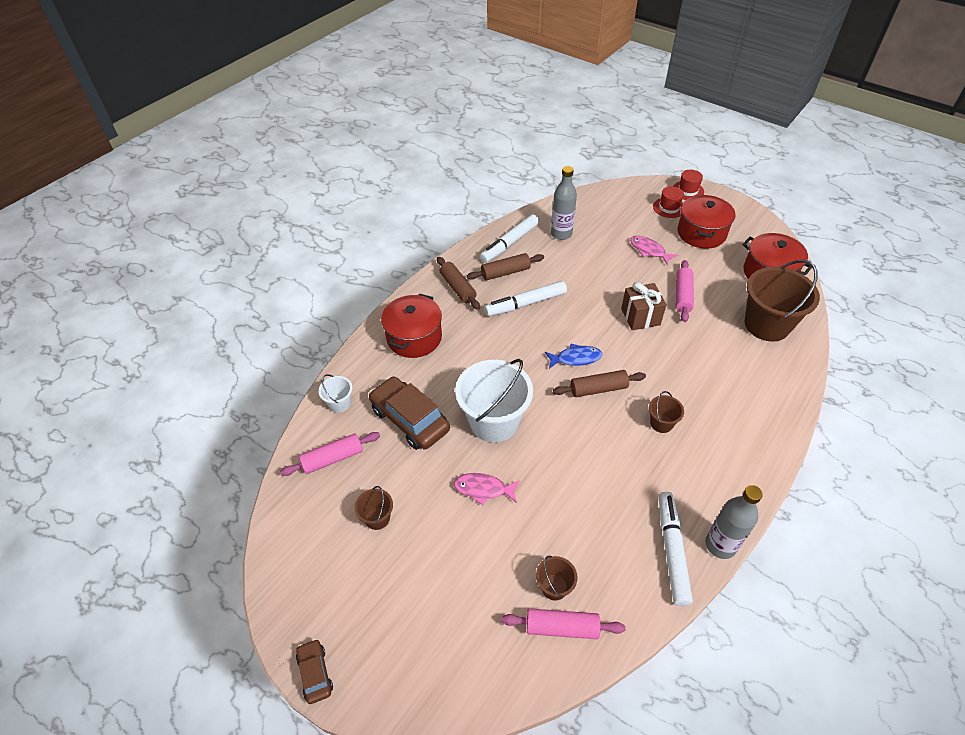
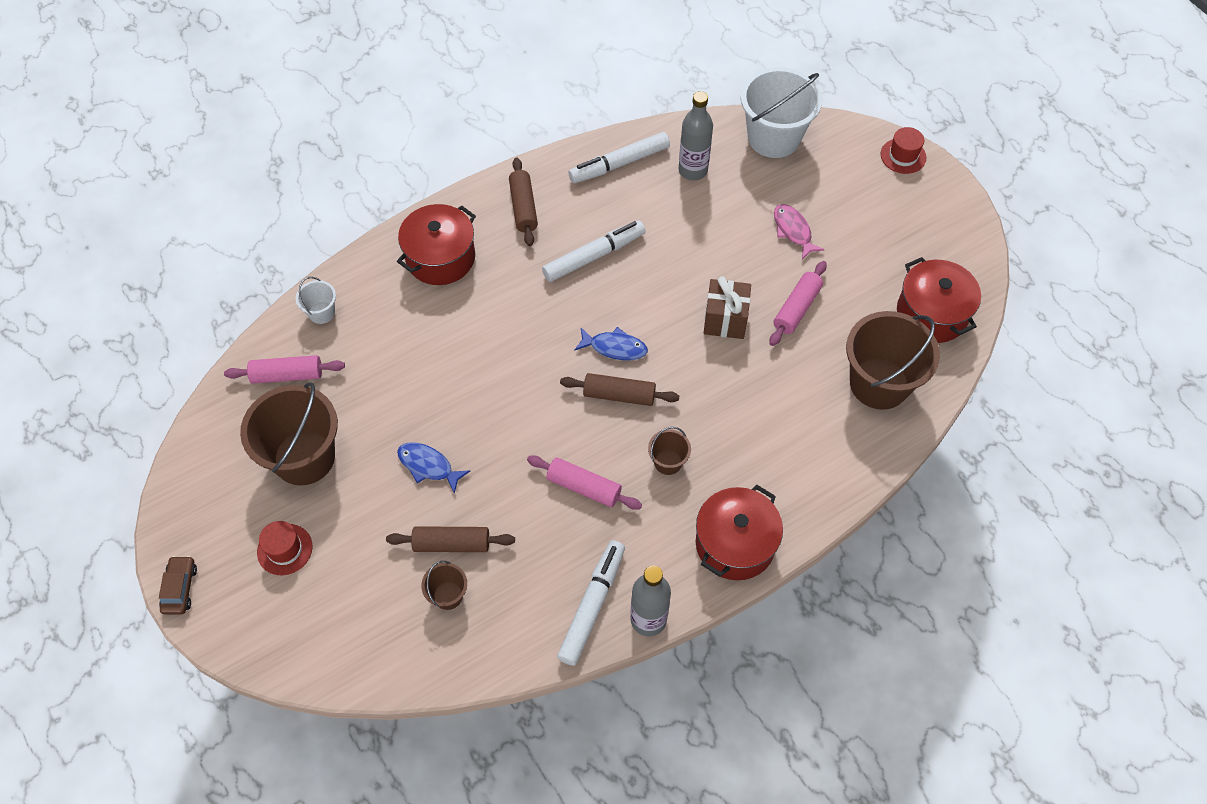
camera: 20 degrees right, 10 degrees up
(377, 518) = (304, 457): brown bucket -> brown bucket, size x2.17
(410, 420) = (388, 358): brown car -> none
(483, 489) = (428, 466): pink fish -> blue fish
(494, 421) = (479, 393): white bucket -> white bucket (773, 137)
(505, 272) = (592, 204): brown rolling pin -> brown rolling pin (452, 544)
(525, 304) = (594, 256): white marker -> white marker turned 150 degrees clockwise
(562, 627) = (434, 637): pink rolling pin -> pink rolling pin (584, 487)
(669, 208) = (860, 175): red hat -> red hat (285, 549)
(701, 233) = (879, 227): red pot -> red pot (735, 544)

